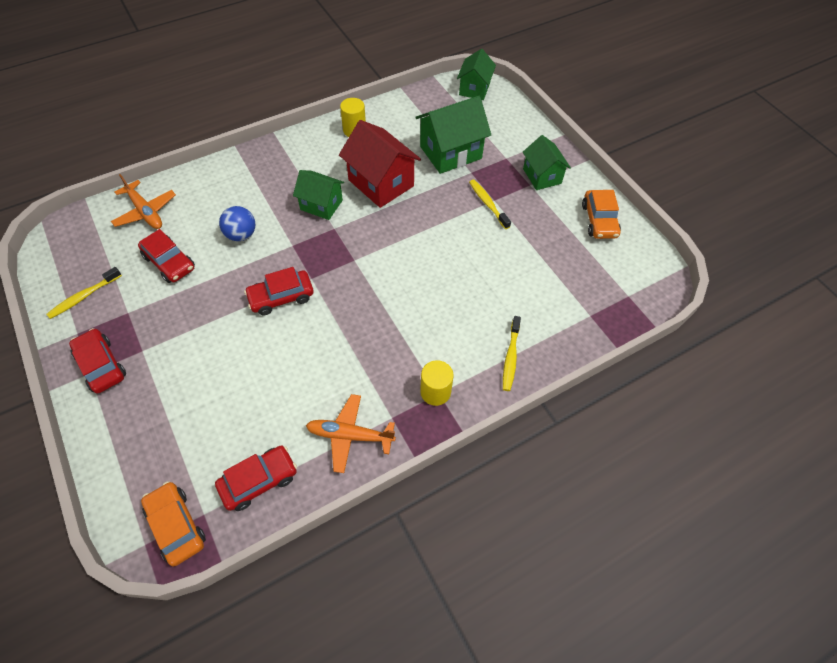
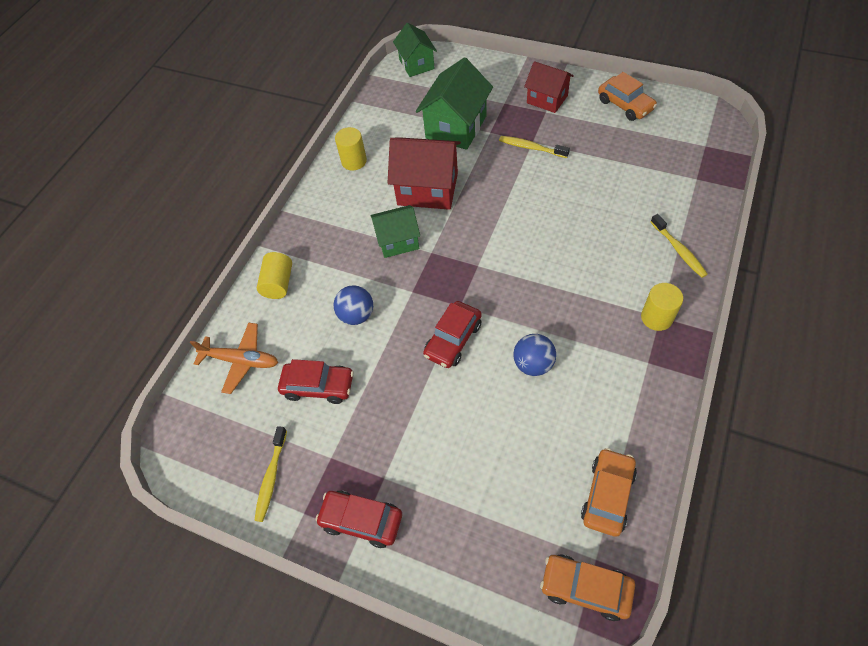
camera: 30 degrees left, 0 degrees up
(219, 179) = (278, 283): none -> yellow cylinder
(259, 481) = (607, 495): red car -> orange car
(313, 354) = (533, 364): none -> blue ball
(350, 435) = (634, 401): orange plane -> none
(542, 176) = (547, 99): green house -> red house

